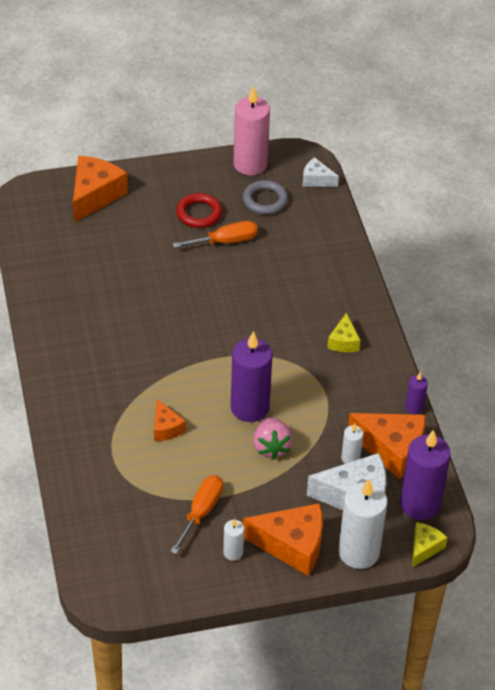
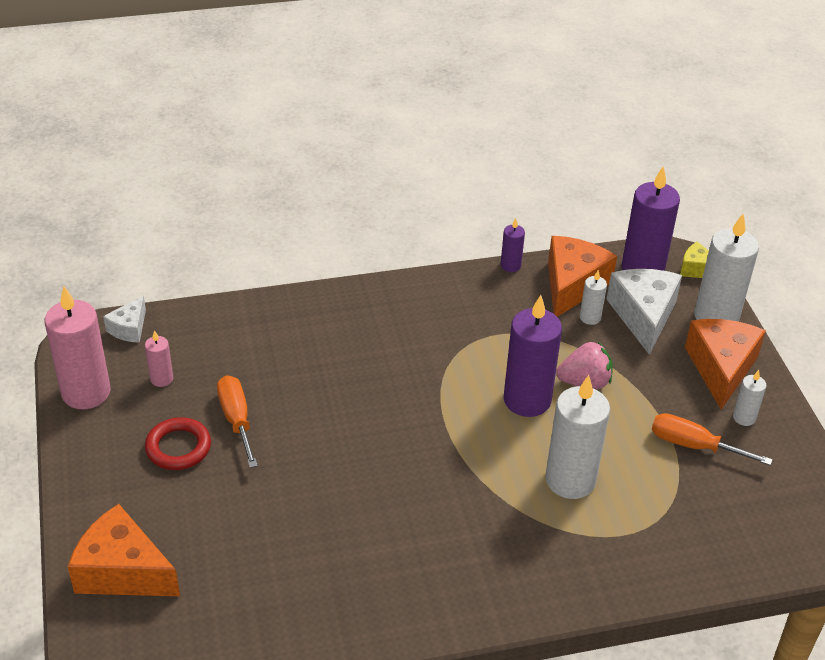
camera: 90 degrees left, 5 degrees down
(166, 428) = (570, 480): orange cheese -> white candle
(265, 200) = (161, 379): grey ring -> pink candle
(343, 341) = (415, 315): yellow cheese -> none

